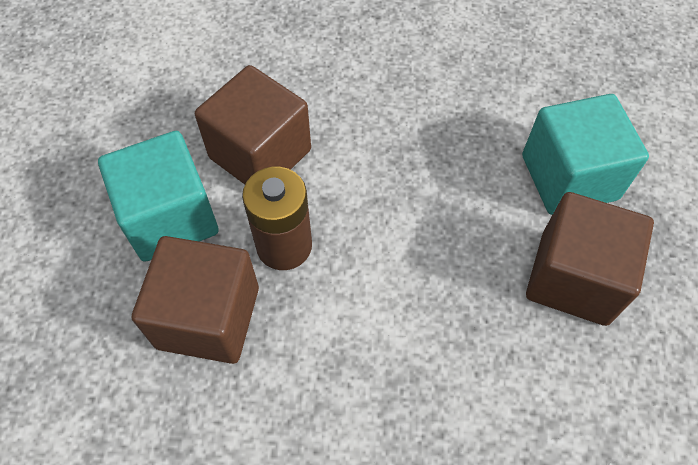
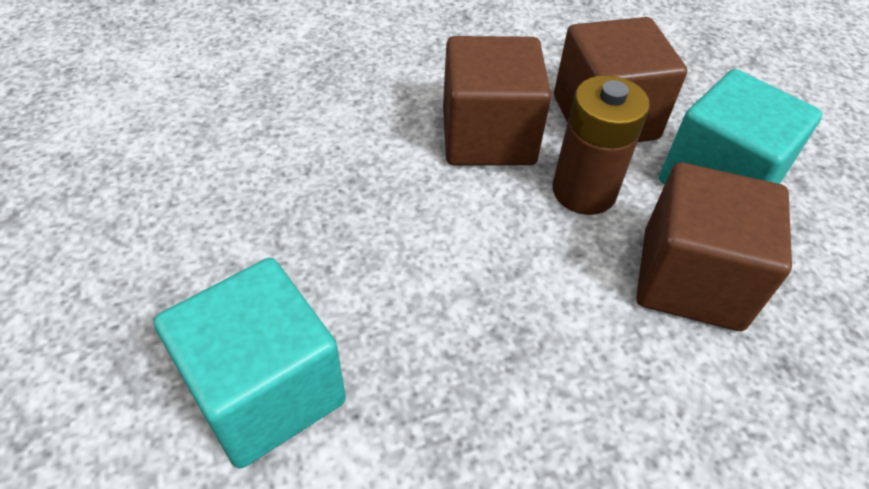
camera: 155 degrees right, 10 degrees down
(574, 278) = (247, 257): brown cube -> brown cube (488, 136)

